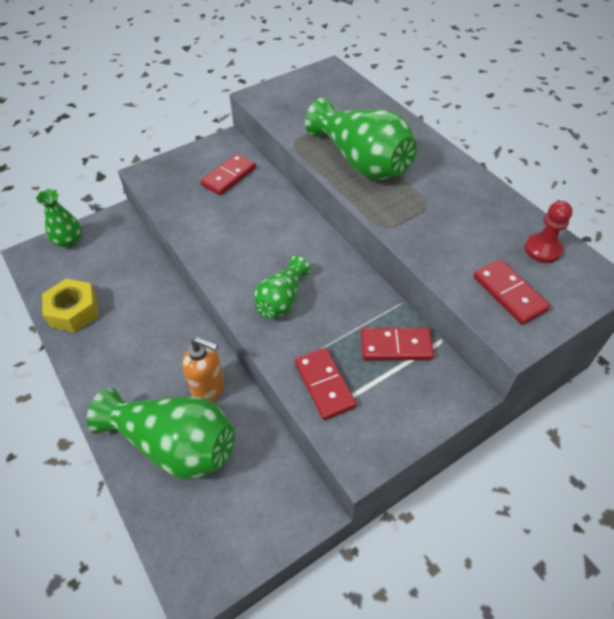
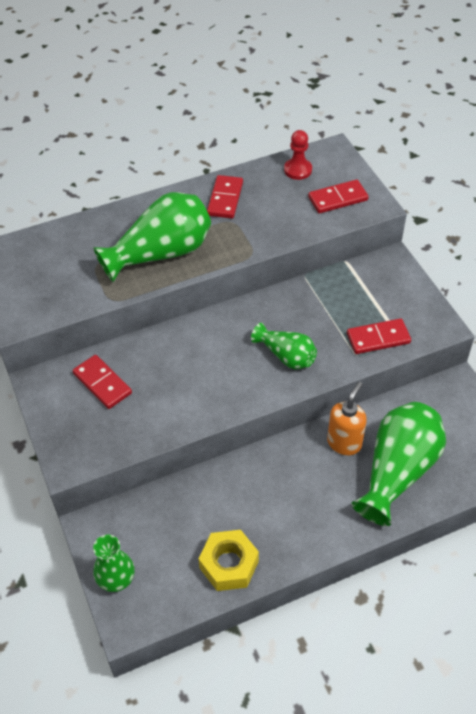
camera: 80 degrees left, 0 degrees up
(396, 346) = (347, 288): red domino -> red domino (225, 199)

